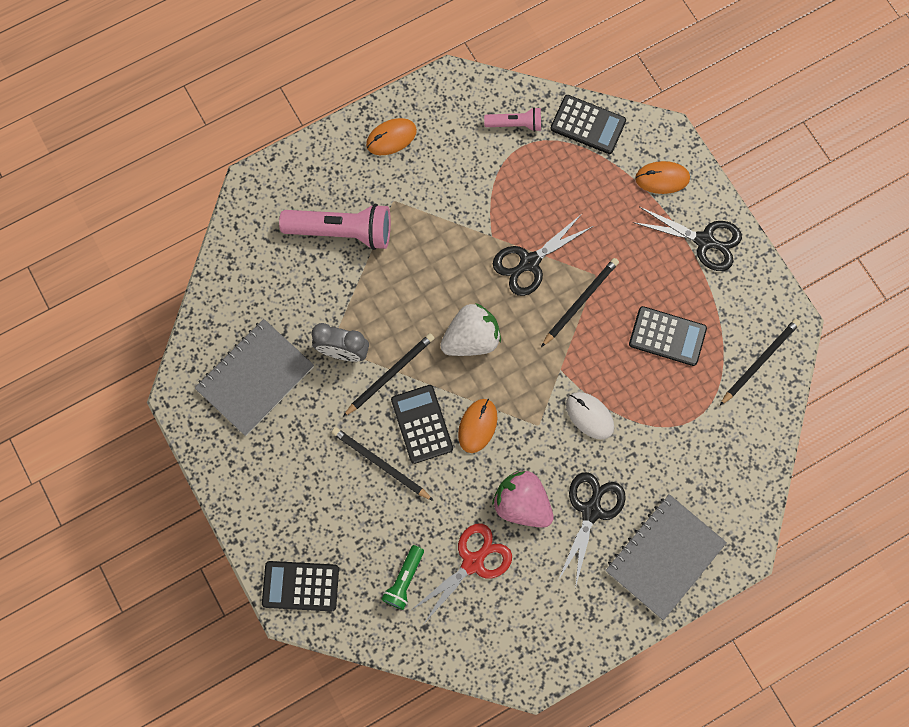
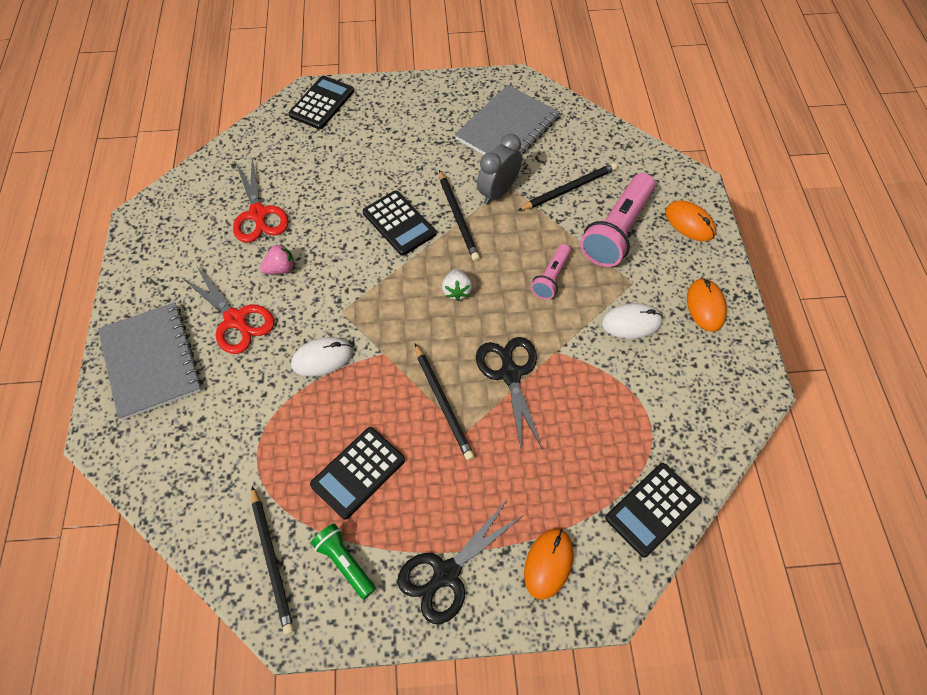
camera: 115 degrees right, 15 degrees down
(255, 378) = (507, 129): grey notebook -> grey notebook turned 60 degrees clockwise
(380, 464) = (383, 183): black pencil -> black pencil (569, 189)
(404, 580) = (279, 165): green flashlight -> green flashlight (344, 562)
(422, 424) = (399, 223): black calculator -> black calculator turned 45 degrees clockwise
(435, 188) = (631, 323): none -> white mouse
(471, 339) = (457, 291): white strawberry -> white strawberry, size x0.54
(477, 426) = (371, 263): orange mouse -> orange mouse (689, 223)
(515, 124) = (681, 430): pink flashlight -> pink flashlight (551, 278)
(522, 503) = (280, 268): pink strawberry -> pink strawberry, size x0.54
(591, 510) = (235, 320): black scissors -> red scissors

